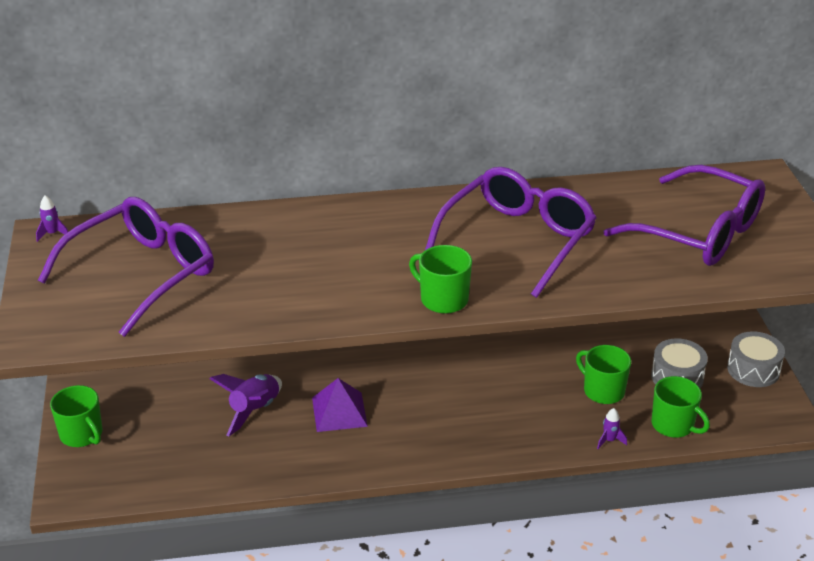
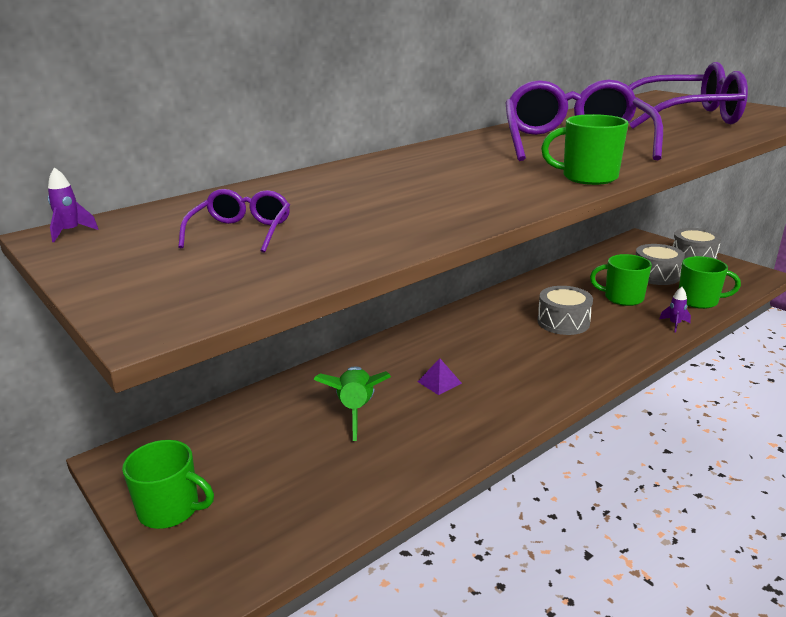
camera: 30 degrees left, 10 degrees down
(142, 274) = (241, 232): purple glasses -> purple glasses, size x0.47
(254, 411) = (356, 411): purple rocket -> green rocket
(339, 412) = (439, 382): purple pyramid -> purple pyramid, size x0.57
(510, 395) = (563, 322): none -> grey drum

